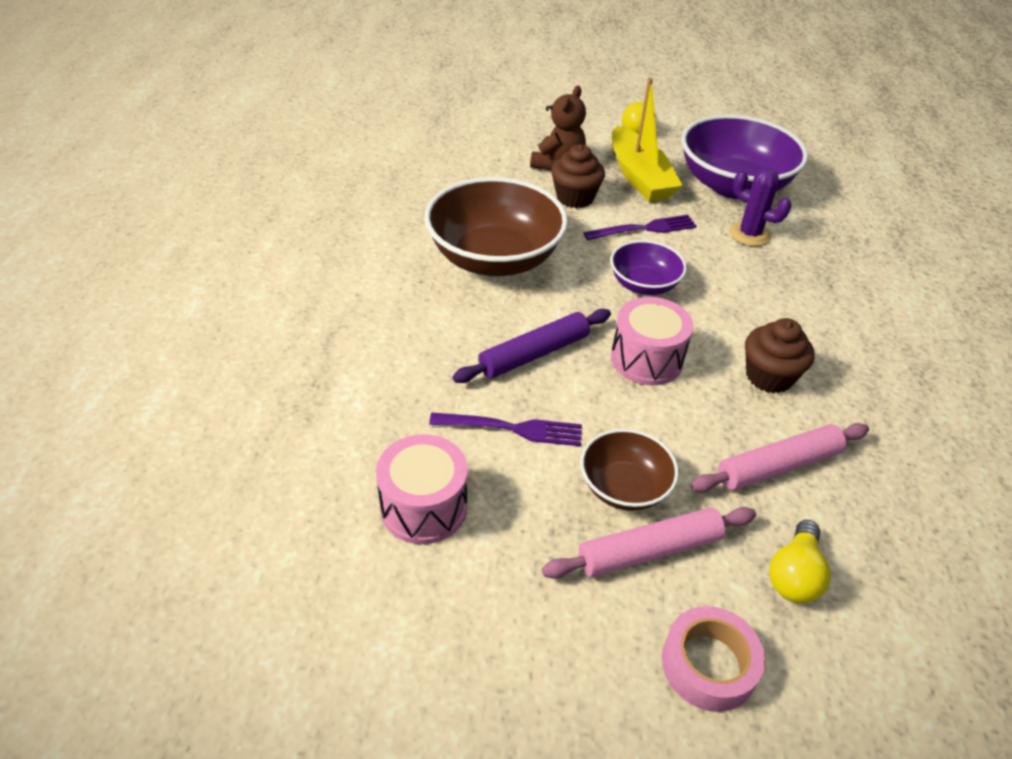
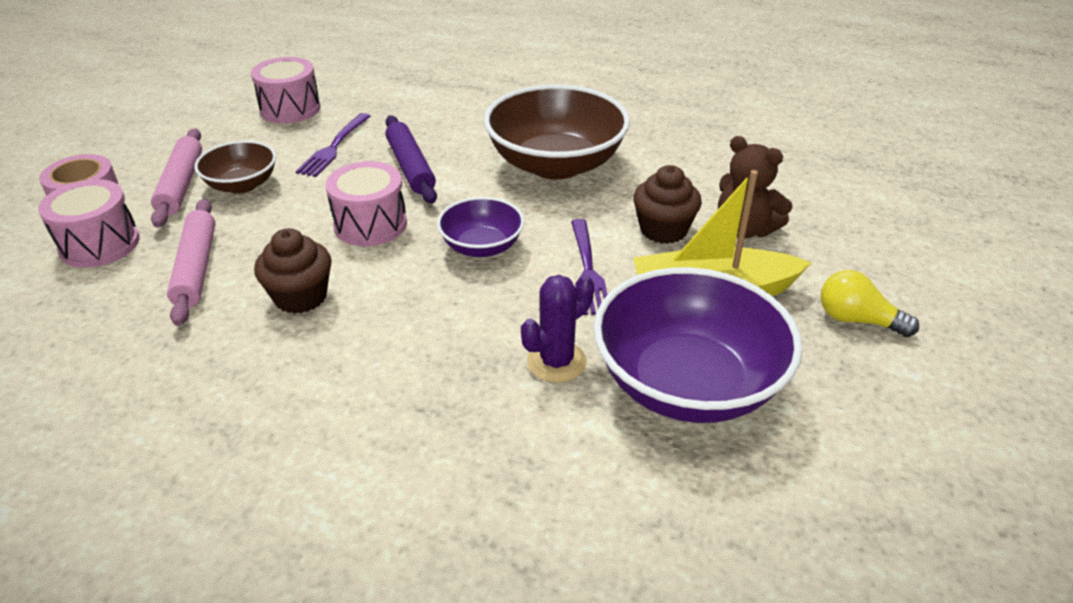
camera: 105 degrees right, 5 degrees down
(794, 575) = (99, 244): yellow light bulb -> pink drum

